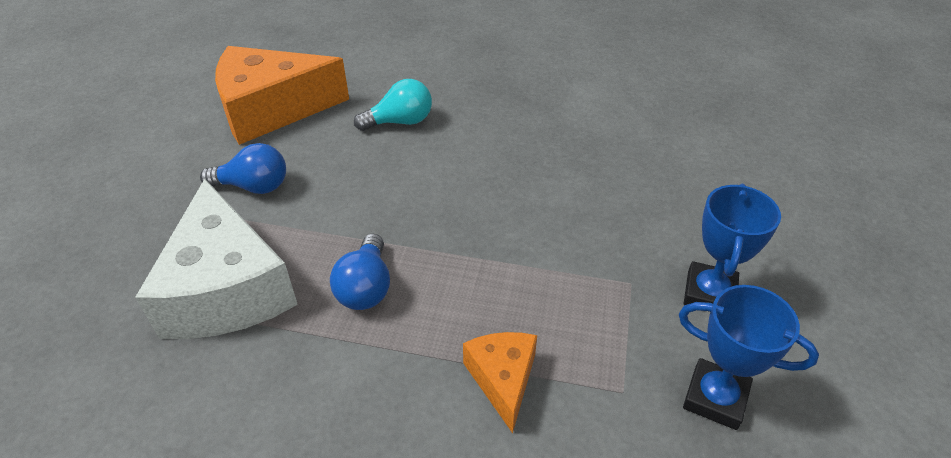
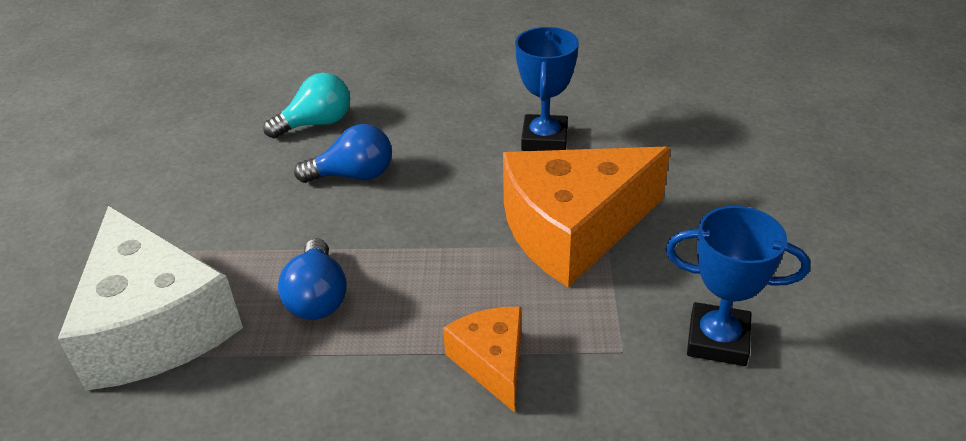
camera: 10 degrees left, 5 degrees down
(253, 186) = (160, 215): blue light bulb -> blue light bulb (353, 175)
(272, 109) = (162, 131): orange cheese -> orange cheese (573, 229)
(709, 293) = (690, 242): blue trophy -> blue trophy (544, 139)

